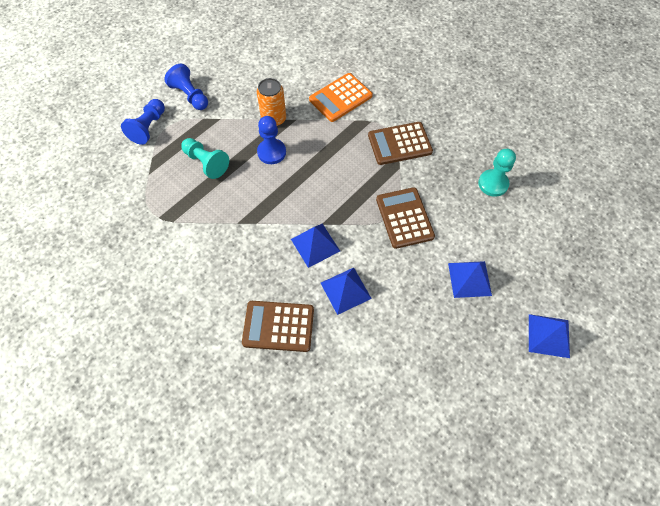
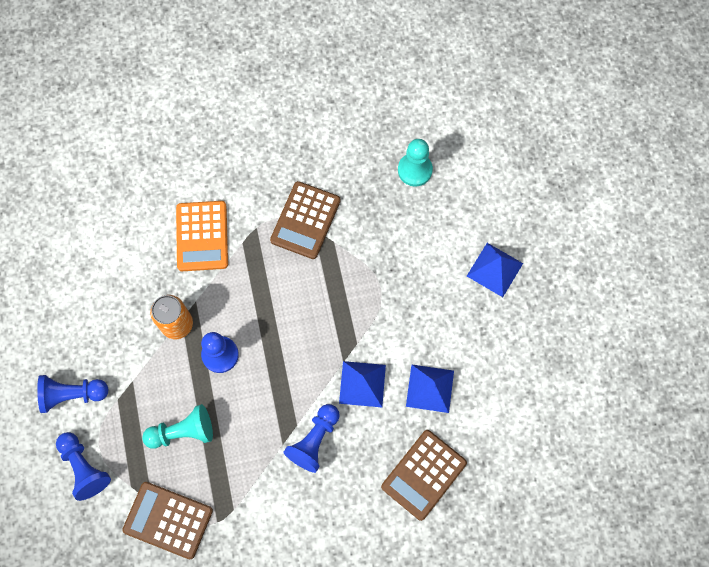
camera: 55 degrees left, 10 degrees up
(253, 240) = (314, 440): none -> blue pawn
(404, 218) = (393, 279): brown calculator -> brown calculator (168, 520)
(549, 335) = (589, 246): blue pyramid -> none

